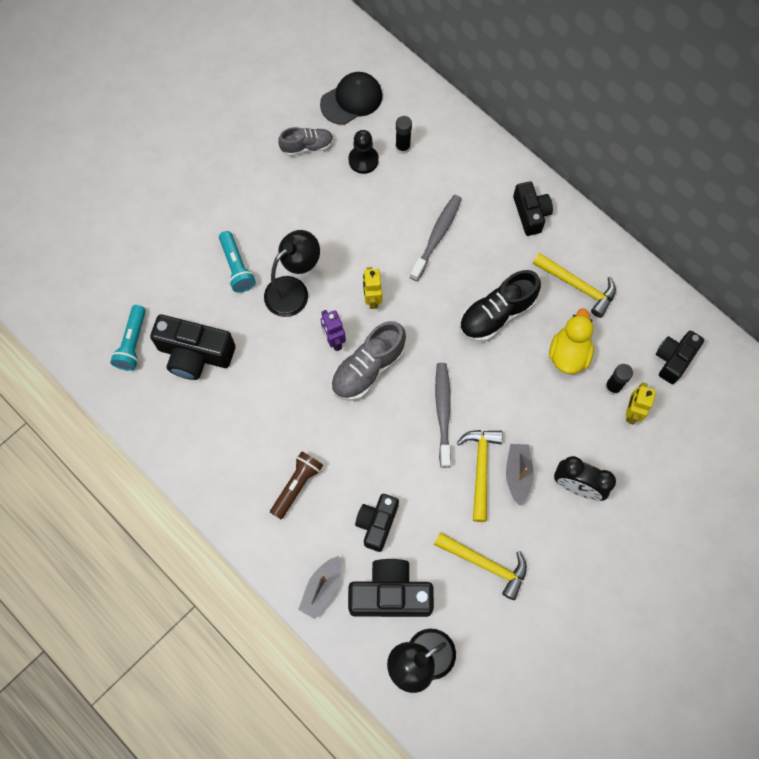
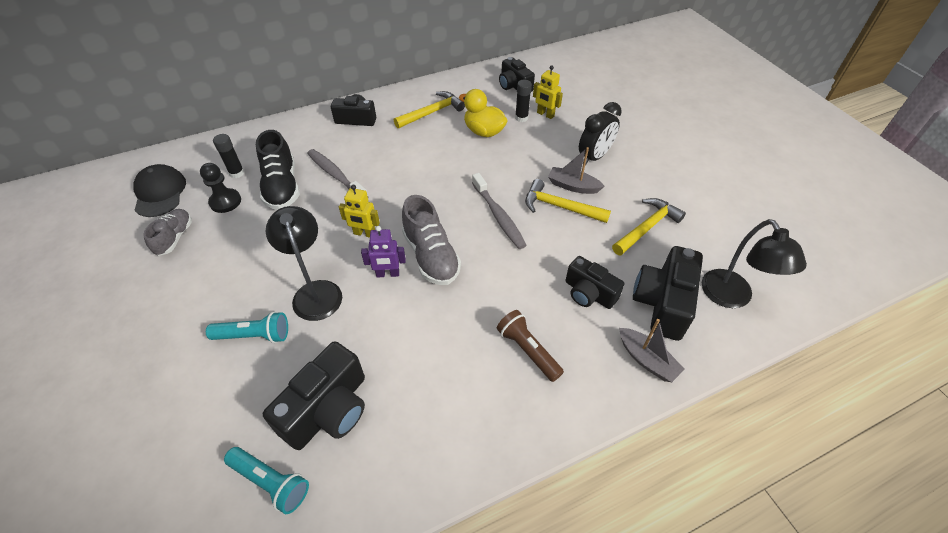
camera: 70 degrees left, 20 degrees down
(443, 412) = (498, 216): grey toothbrush -> grey toothbrush turned 135 degrees counterclockwise
(497, 314) = (428, 160): black shoe -> black shoe (282, 187)

